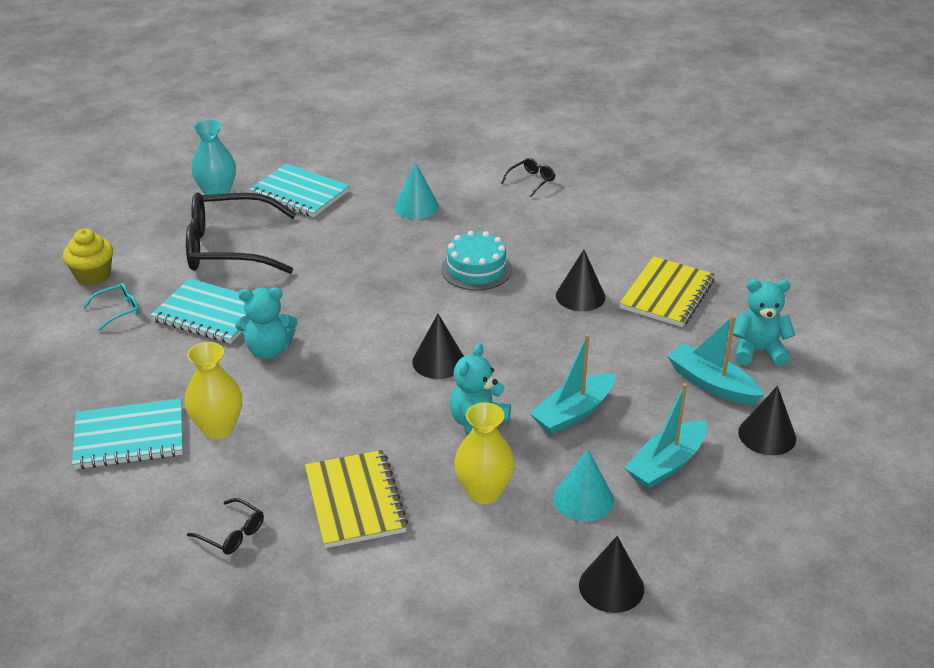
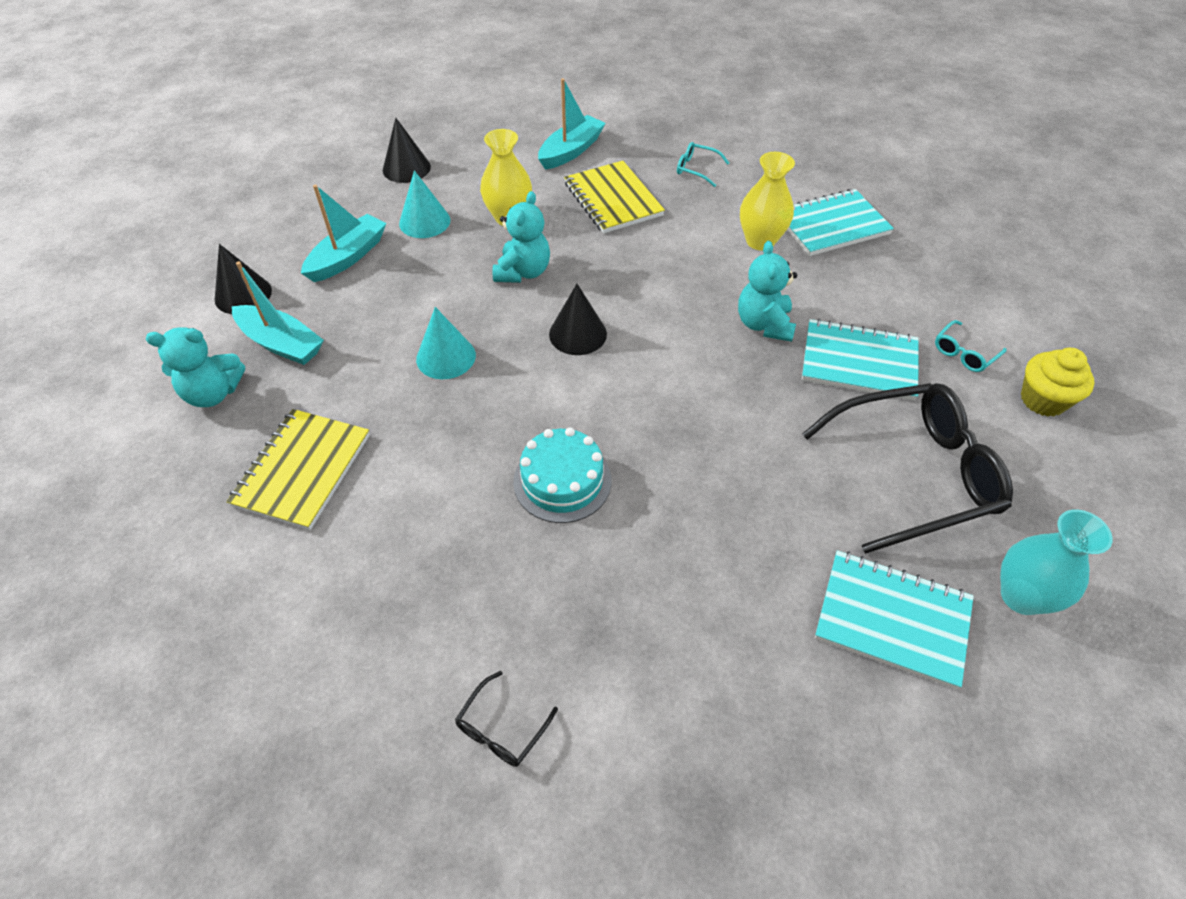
camera: 170 degrees right, 15 degrees up
(232, 533) = (696, 169): black glasses -> turquoise glasses
(268, 350) = (764, 324): turquoise teddy bear -> turquoise teddy bear turned 75 degrees counterclockwise
(416, 206) = (687, 613): turquoise cone -> turquoise cone (446, 357)
(573, 413) = (432, 294): turquoise boat -> turquoise boat (571, 151)
(580, 296) = (419, 451): black cone -> none

